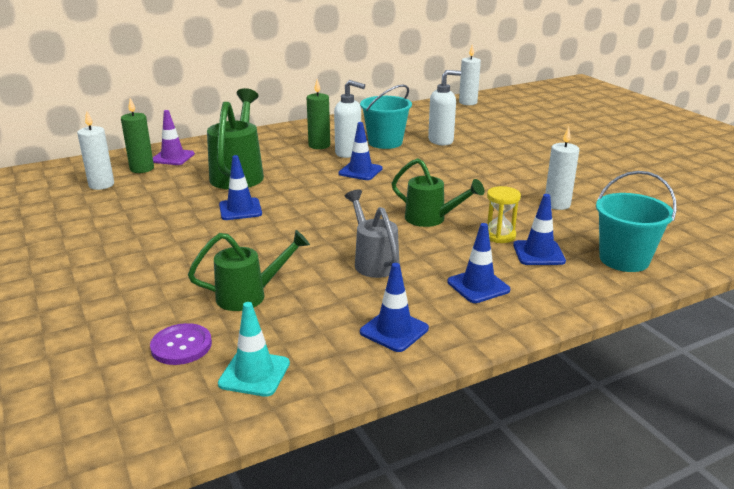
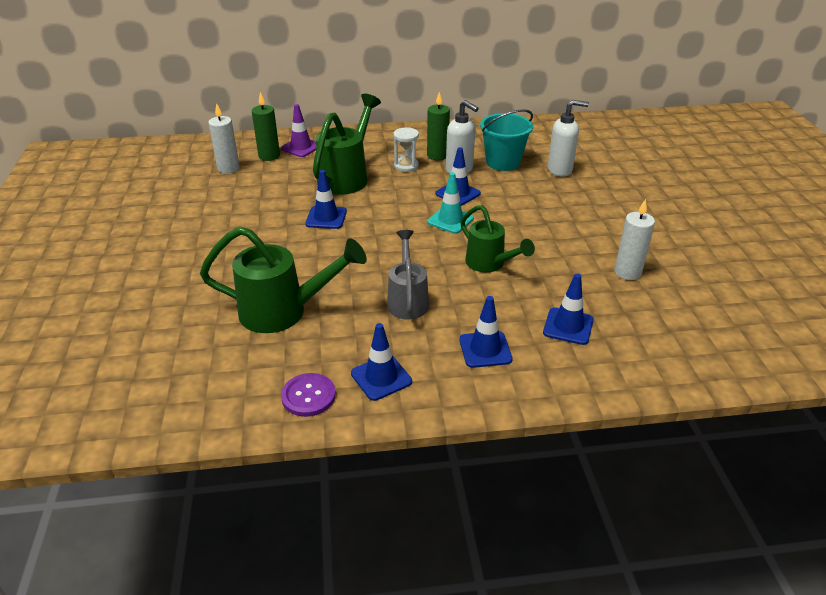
camera: 20 degrees right, 10 degrees up
(181, 346) = (206, 348): purple button -> purple button (308, 396)
(250, 295) = (284, 312): green watering can -> green watering can, size x1.53
(254, 373) = (246, 389): turquoise traffic cone -> turquoise traffic cone (450, 220)
(294, 157) = (406, 166): none -> white hourglass
(468, 102) = (621, 123): white candle -> none
(499, 235) = (543, 297): yellow hourglass -> none
(624, 259) = (650, 353): turquoise bucket -> none

